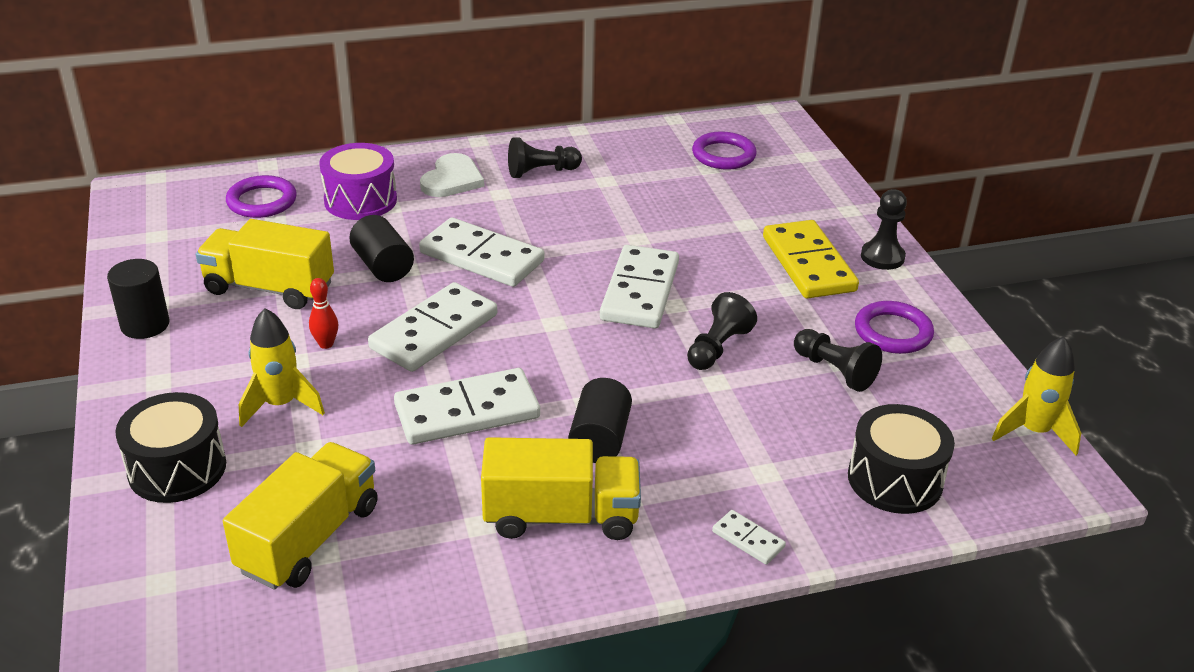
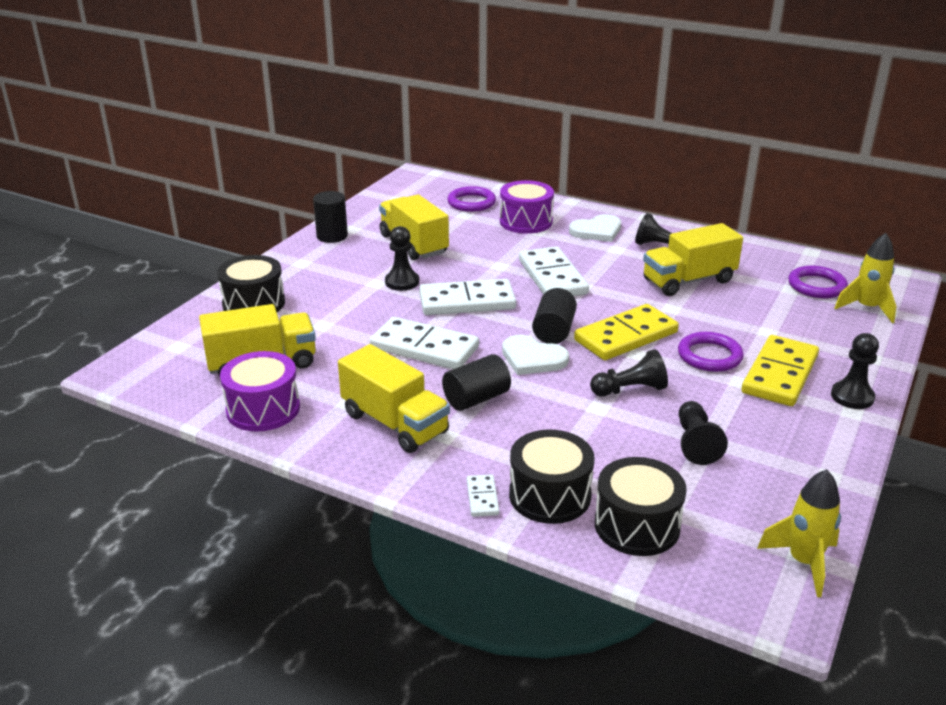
camera: 45 degrees right, 5 degrees down
(280, 405) = (338, 299): yellow rocket -> yellow rocket (866, 308)
(326, 344) = (402, 282): red bowling pin -> black pawn
(383, 266) = (488, 258): black cylinder -> black cylinder (554, 331)
(396, 592) = (263, 409): none -> purple drum
(590, 363) = (532, 358): none -> white heart
(614, 200) = (688, 281): none -> yellow truck
(639, 291) = (625, 336): white domino -> yellow domino
(796, 498) = (550, 495): none -> black drum
(893, 332) = (783, 444): purple ring -> purple ring (709, 356)

